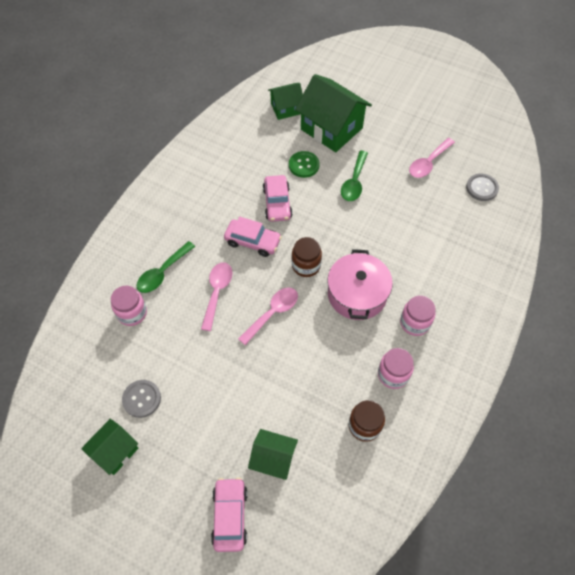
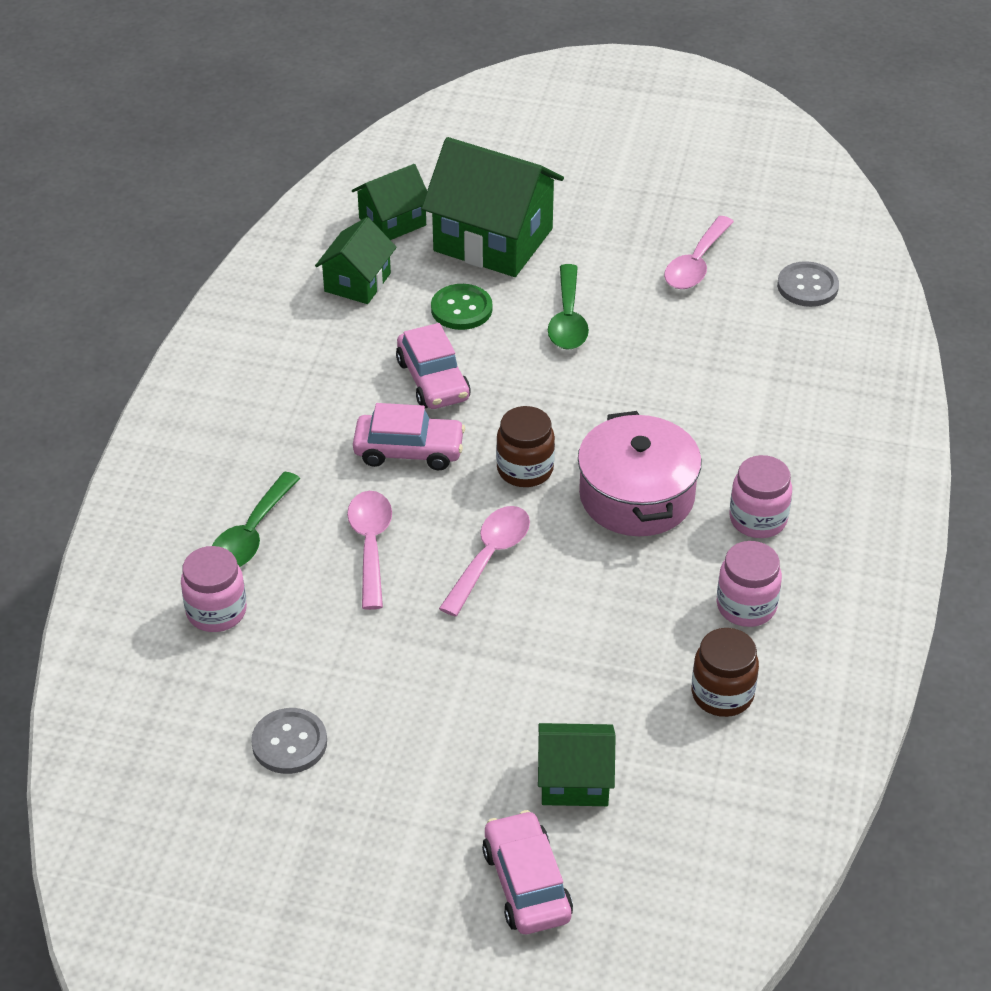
camera: 15 degrees left, 15 degrees down
(115, 451) = (270, 835): green house -> green house (357, 282)

